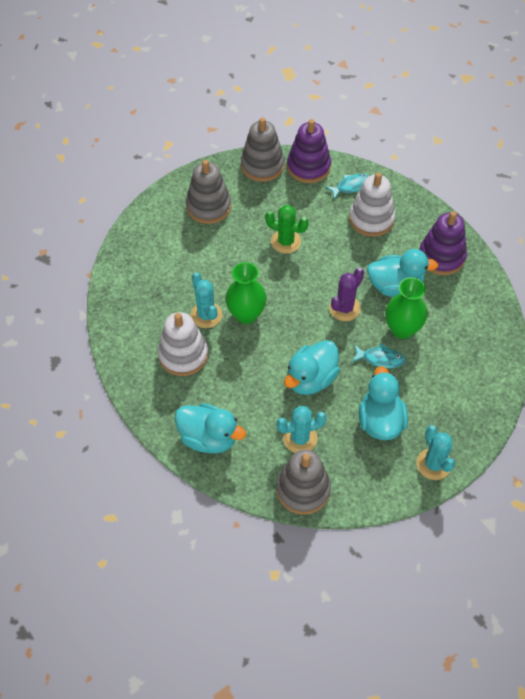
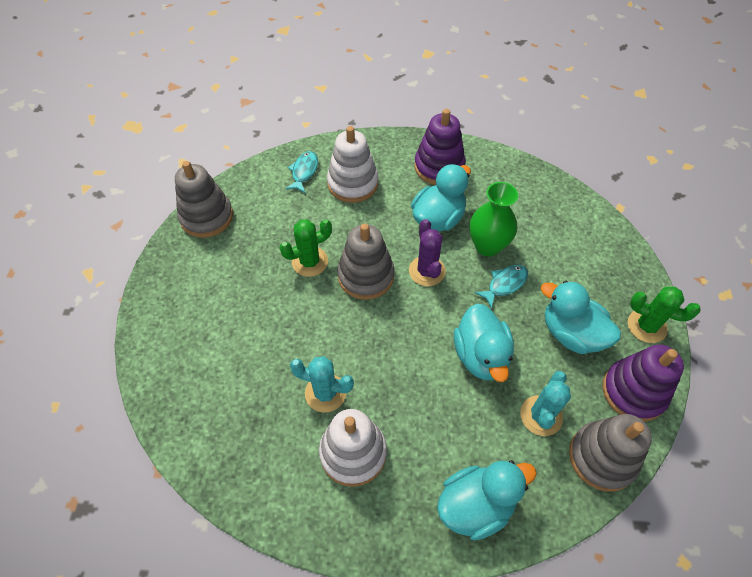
camera: 50 degrees left, 0 degrees up
(208, 206) = (202, 294): grey stacking toy -> grey stacking toy (366, 276)
(246, 314) = (359, 356): green vase -> none
(308, 167) = (249, 185): purple stacking toy -> purple stacking toy (633, 391)
(433, 464) = (646, 326): turquoise cactus -> green cactus

